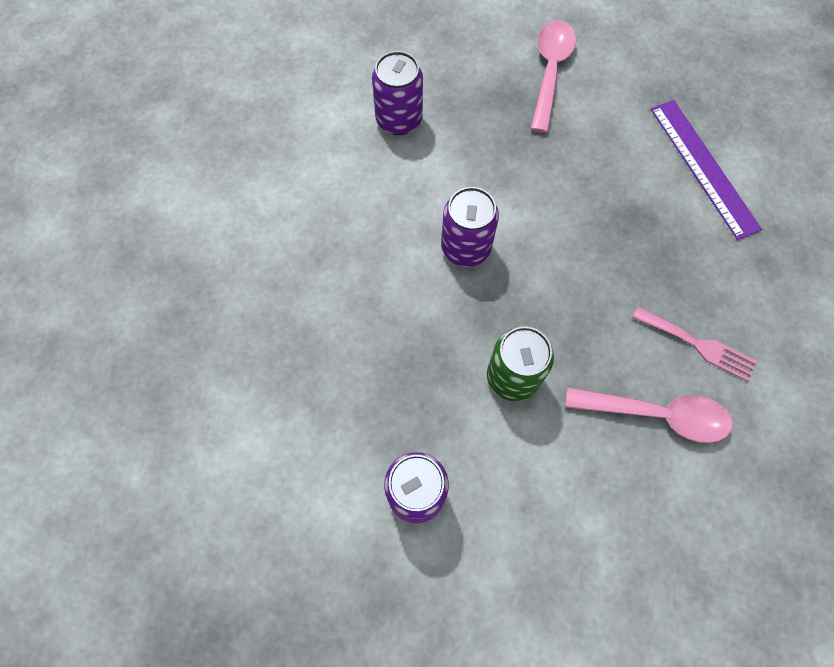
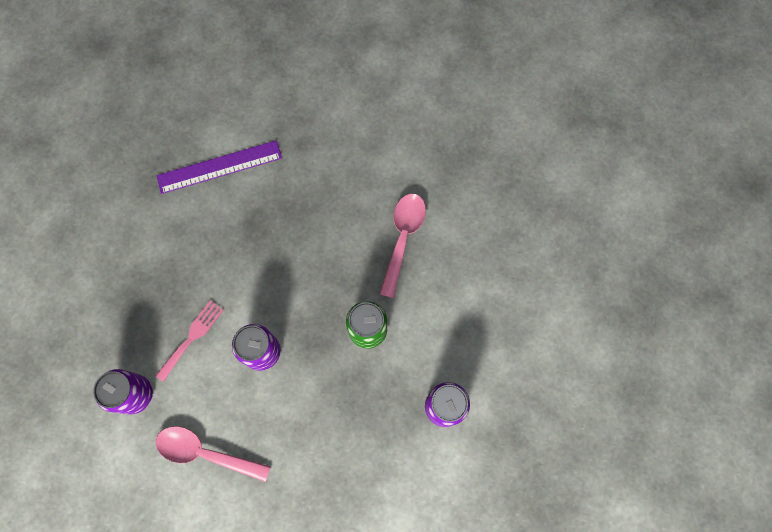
camera: 85 degrees left, 5 degrees up
(550, 71) = (110, 264): pink spoon -> pink spoon (205, 453)
(698, 345) = (357, 201): pink fork -> pink fork (192, 337)

